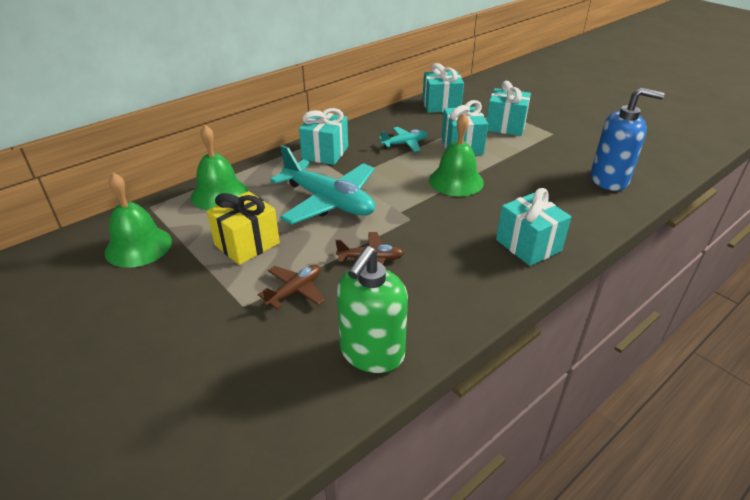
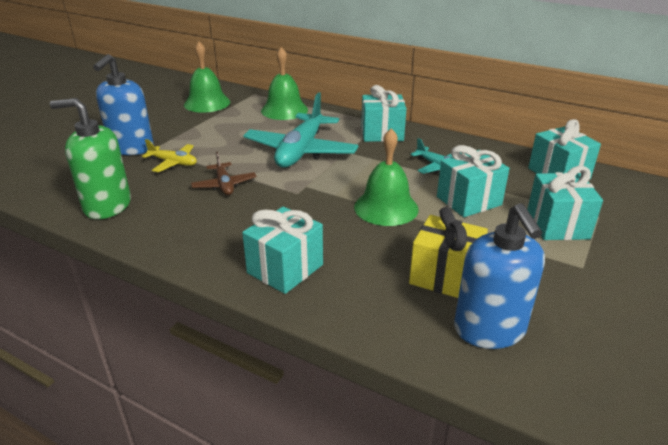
camera: 70 degrees right, 5 degrees down
(224, 325) = (131, 148): none -> blue soap dispenser
(247, 244) = (224, 134): yellow gift -> yellow gift (445, 276)
(295, 291) = (173, 163): brown plane -> yellow plane

